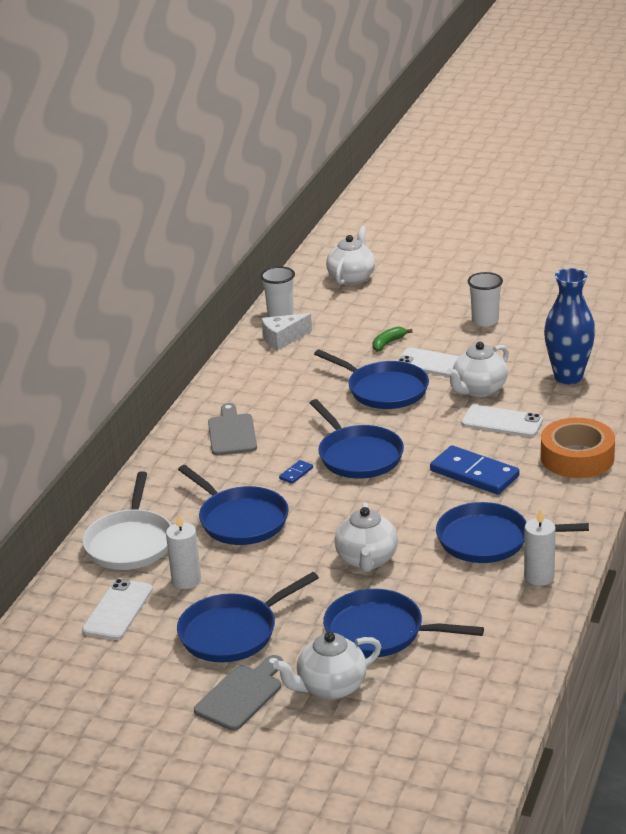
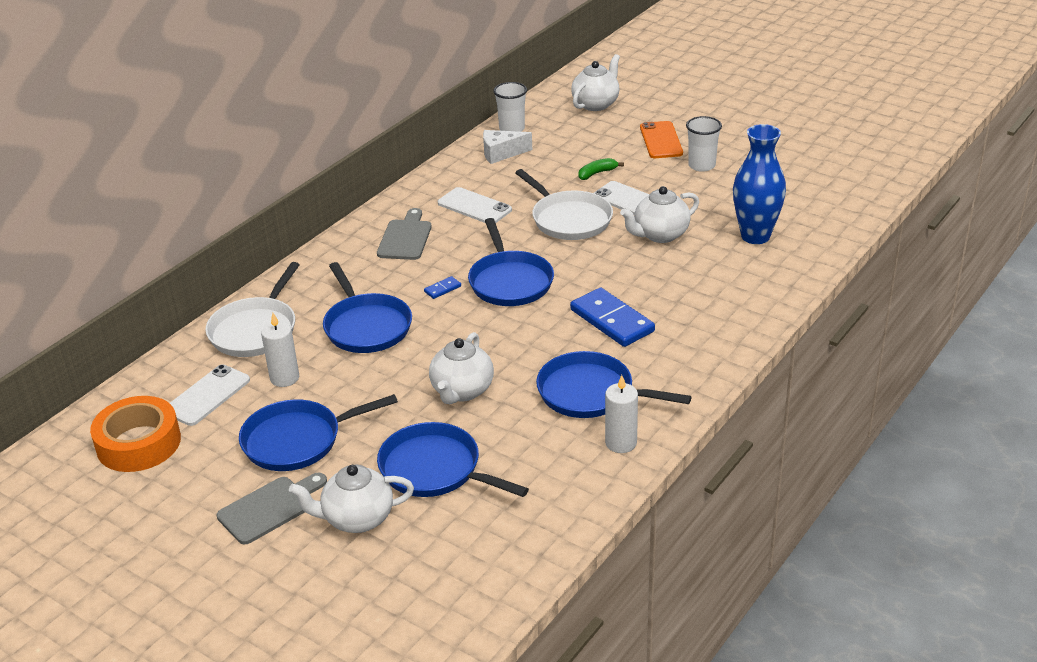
camera: 15 degrees right, 5 degrees up
(384, 390) = (569, 219): blue pan -> white pan
(434, 303) = (661, 140): none -> orange phone
(502, 422) = (666, 271): white phone -> white phone (474, 206)
(577, 457) = (722, 322): orange tape -> orange tape (138, 443)

